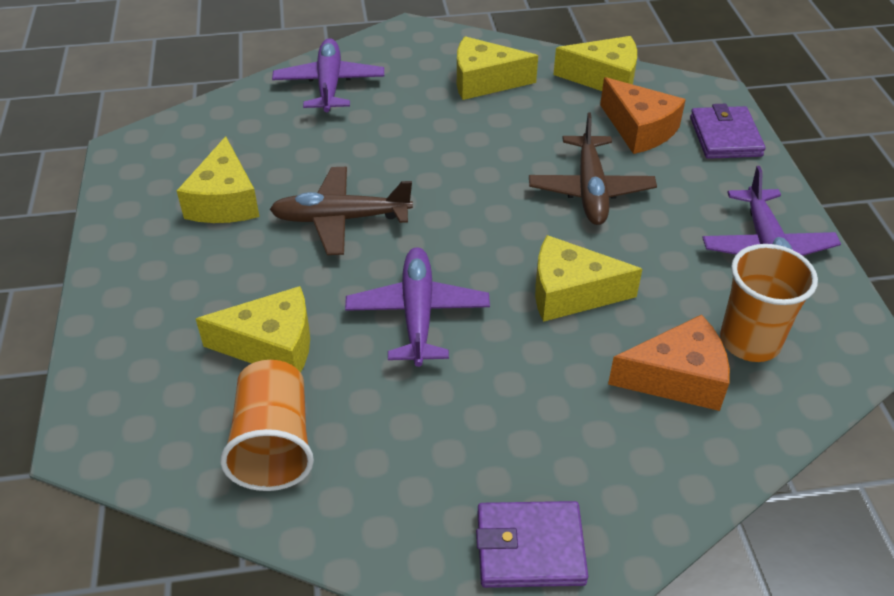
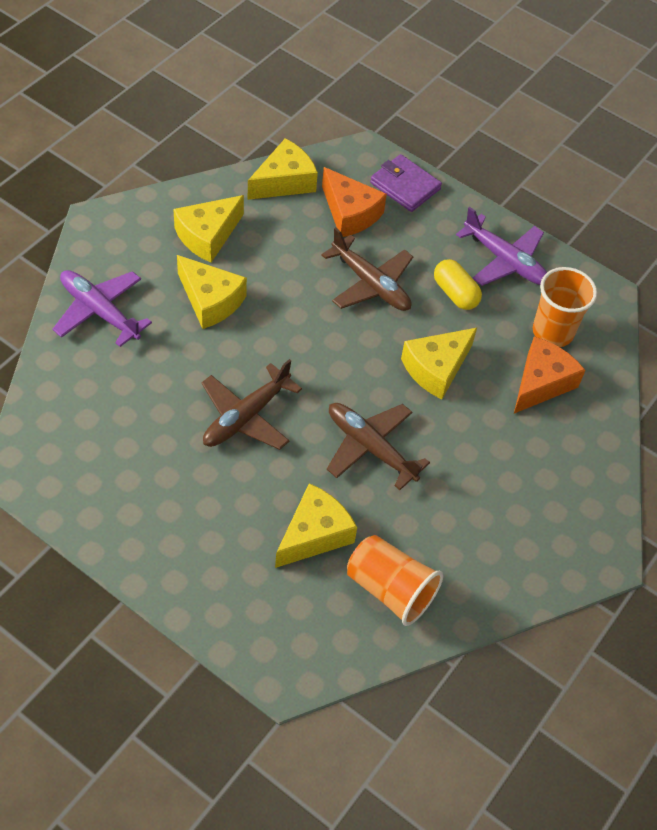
camera: 50 degrees left, 10 degrees up
(224, 201) = (151, 460): yellow cheese -> yellow cheese (210, 300)
(417, 313) = (370, 447): purple plane -> brown plane
(530, 548) = (571, 535): purple wallet -> none
(639, 129) = (350, 213): orange cheese -> orange cheese turned 45 degrees clockwise
(672, 245) = (455, 293): none -> yellow capsule

